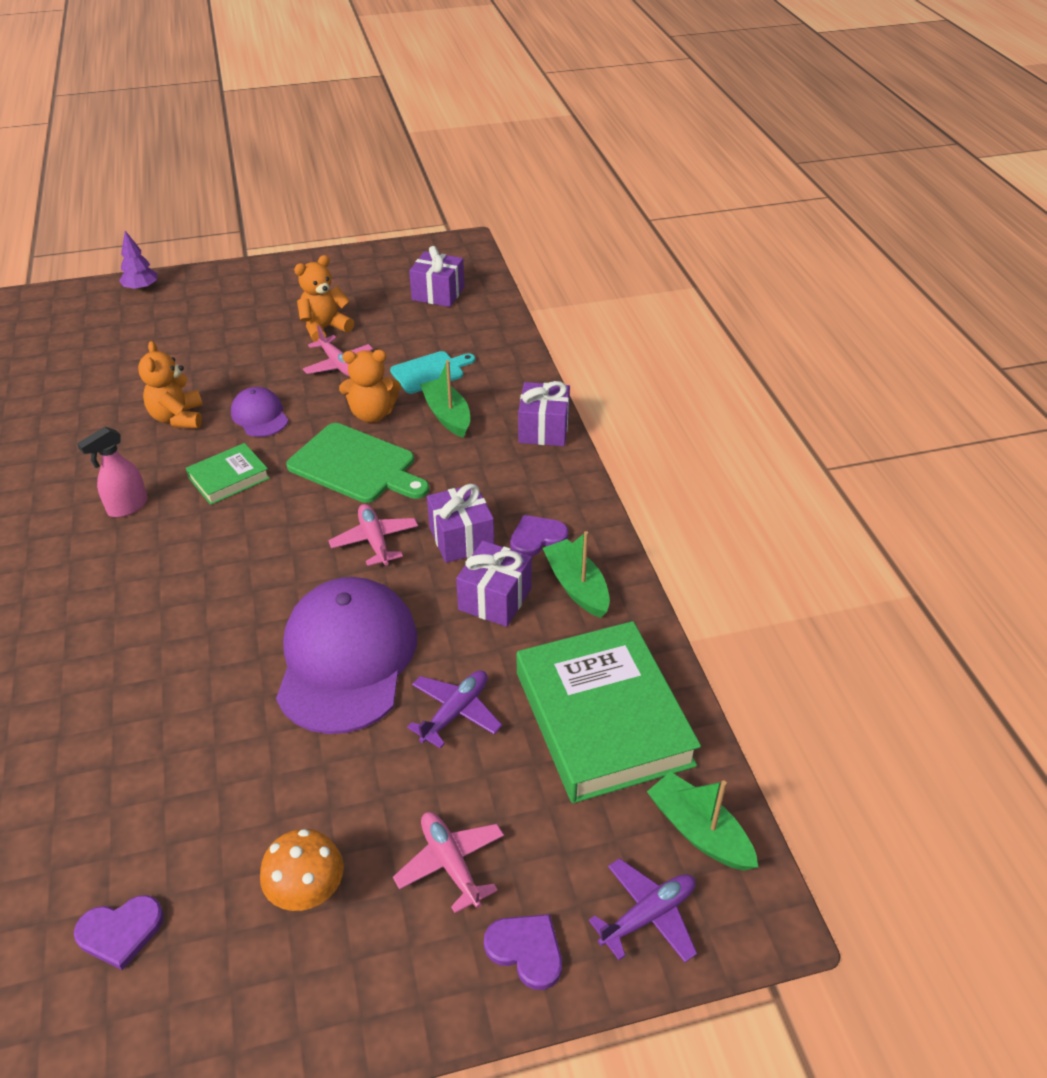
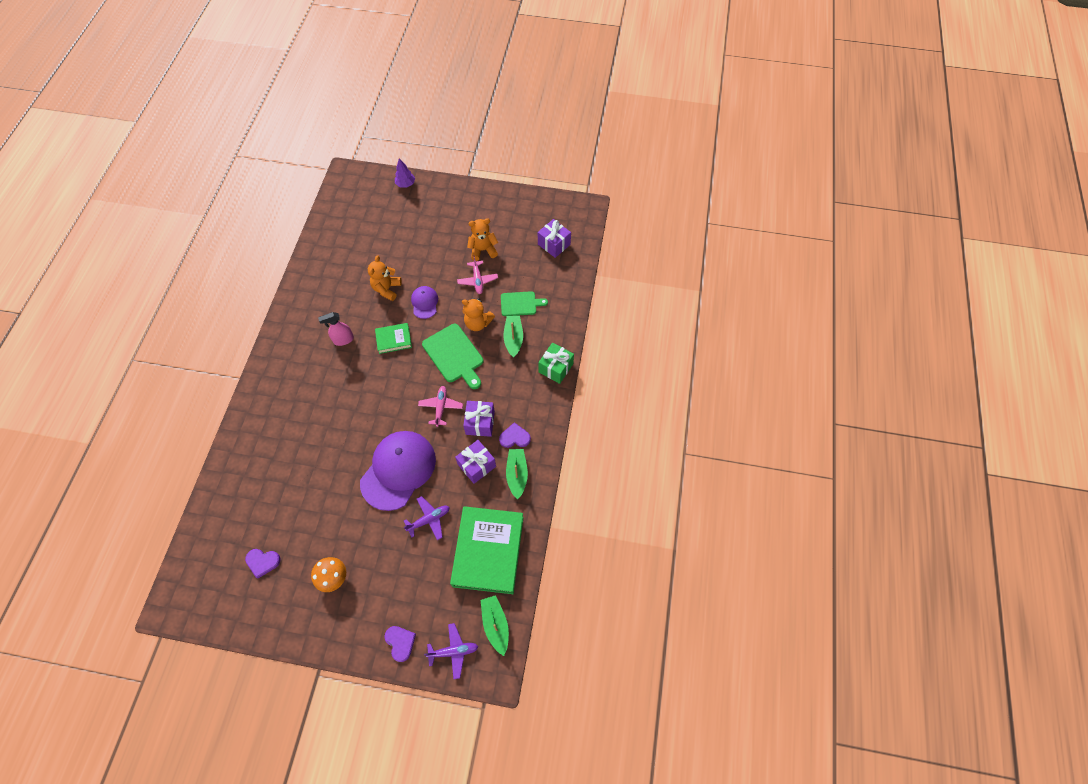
camera: 25 degrees right, 20 degrees up
(430, 372) = (520, 304): turquoise cutting board -> green cutting board
(451, 864) = (391, 591): pink plane -> none
(543, 429) = (555, 368): purple gift -> green gift

